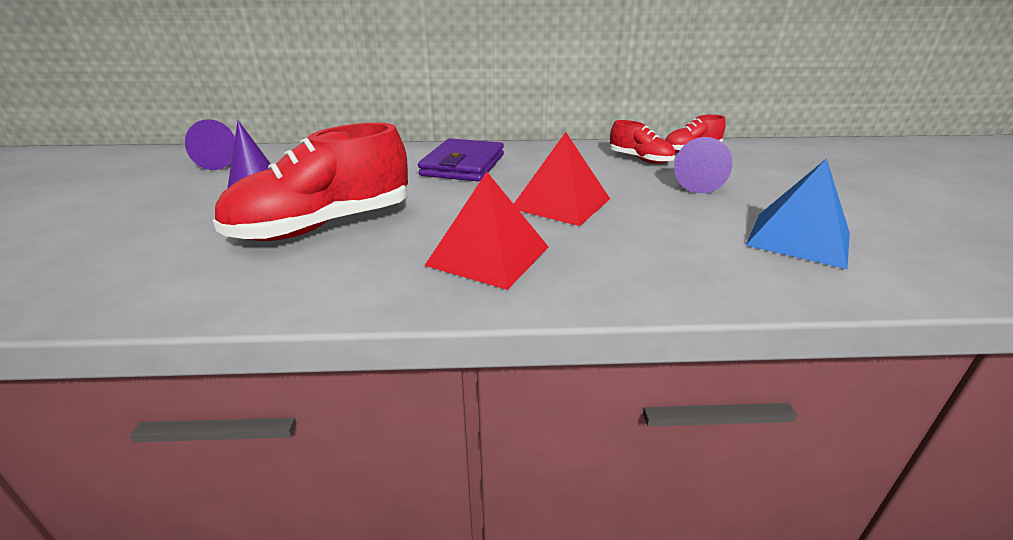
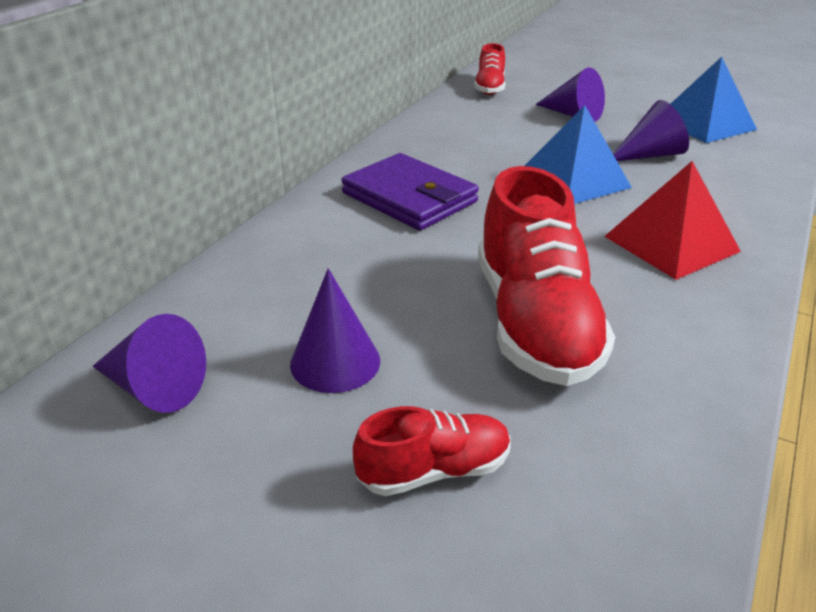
camera: 60 degrees left, 5 degrees up
(561, 203) = (573, 180): red pyramid -> blue pyramid
(640, 159) = (490, 113): red shoe -> red shoe (434, 471)
(664, 224) = (650, 155): none -> purple cone

